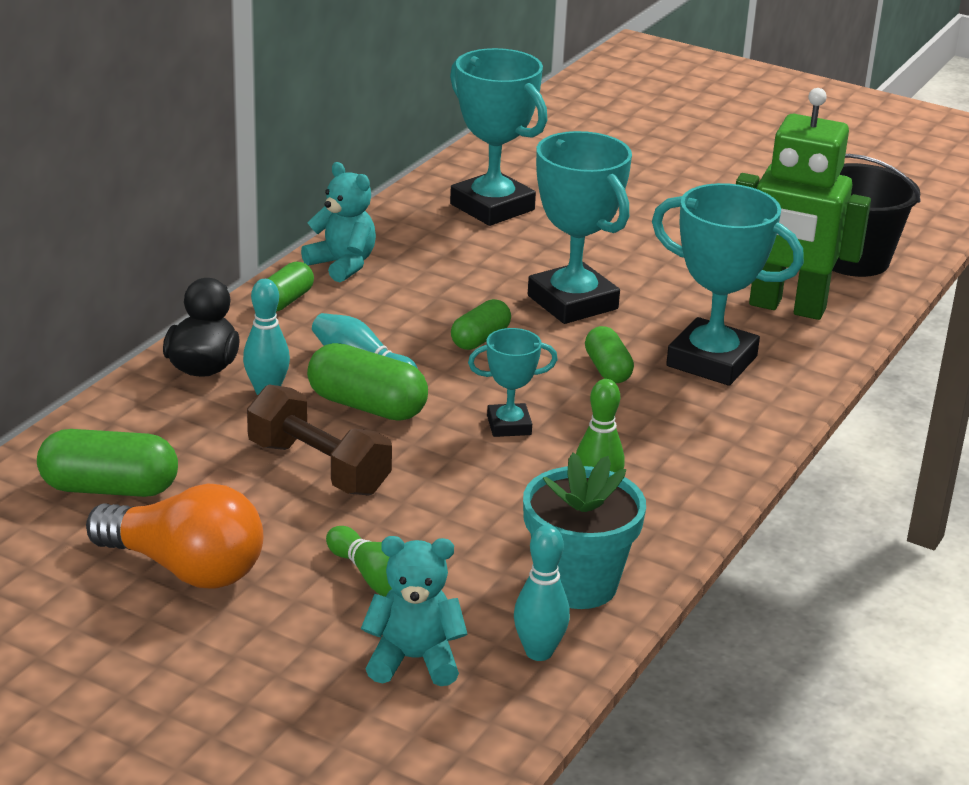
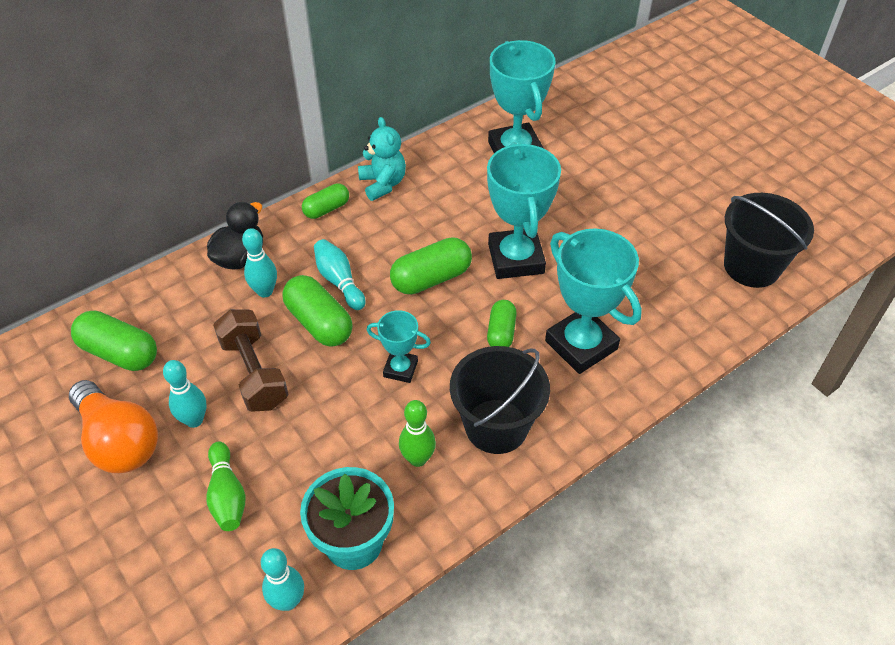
camera: 25 degrees right, 20 degrees up
(274, 527) = (194, 420): none -> turquoise bowling pin
(413, 659) = (204, 578): turquoise teddy bear -> none
(480, 339) = (431, 278): green capsule -> green capsule, size x1.58
(668, 449) = (496, 426): none -> black bucket
(787, 307) = (670, 304): green robot -> none

